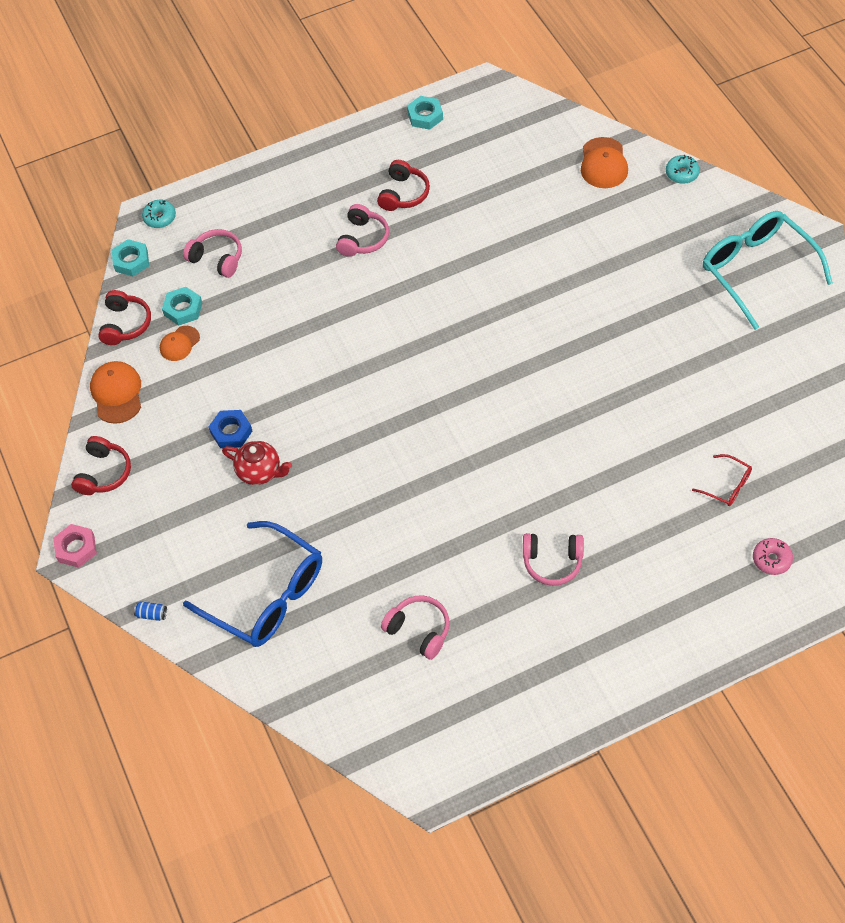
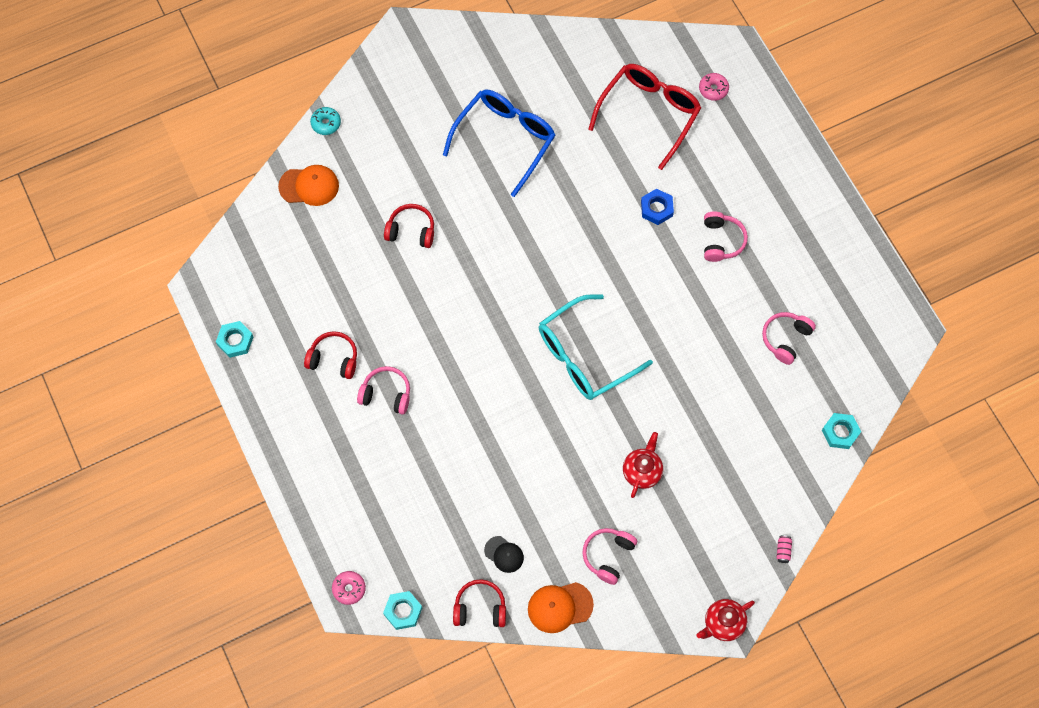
camera: 95 degrees left, 10 degrees up
(76, 548) = (723, 623): pink nut -> red teapot
(103, 473) = (646, 609): red headphones -> red headphones (411, 231)
(152, 614) = (783, 550): blue can -> pink can
(160, 217) = (349, 589): turquoise donut -> pink donut
(179, 343) = (504, 554): orange cap -> black cap
(183, 309) = (464, 555): turquoise nut -> turquoise nut (840, 432)
(217, 259) = (404, 528): pink headphones -> pink headphones (608, 556)
(231, 432) = (601, 499): blue nut -> blue nut (656, 209)
(267, 595) = (761, 457): blue glasses -> blue glasses (505, 140)
(727, 486) = (649, 113): red glasses -> red glasses, size x2.26
(756, 270) = (437, 75): turquoise glasses -> turquoise glasses (584, 356)

